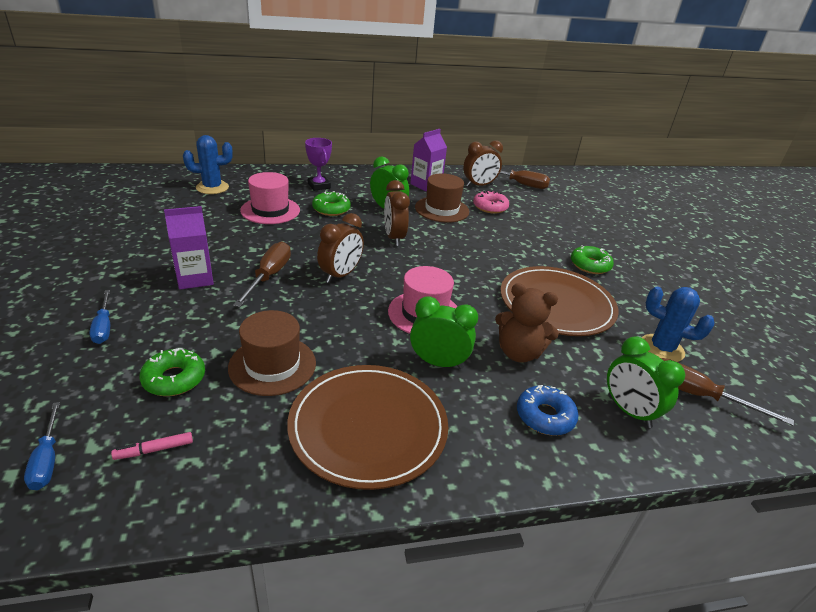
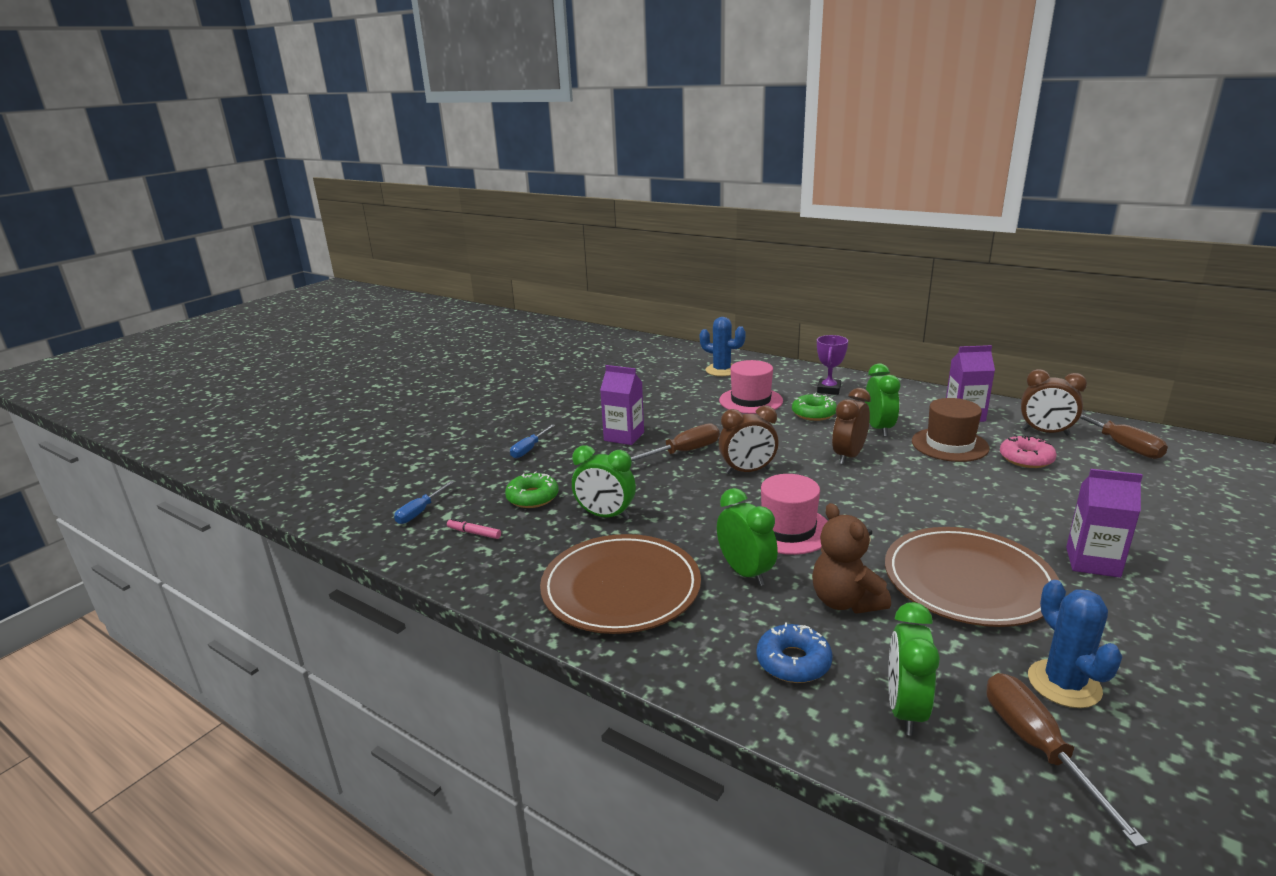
camera: 50 degrees right, 10 degrees down
(272, 365) = (605, 516): brown hat -> green clock
(590, 265) = (1092, 562): green donut -> purple carton

